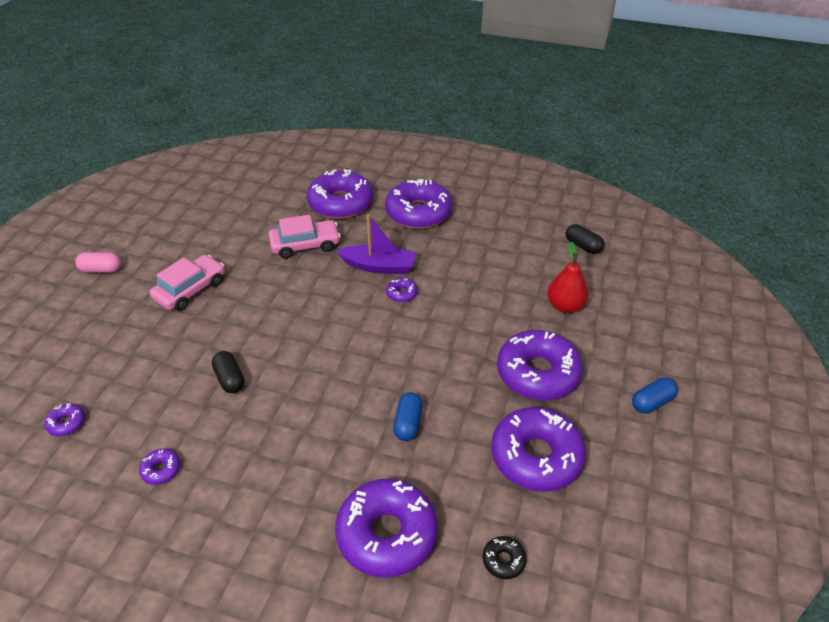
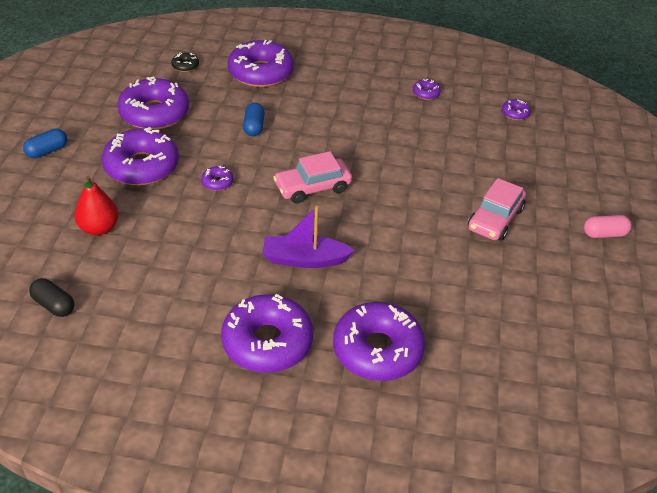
camera: 170 degrees right, 0 degrees up
(230, 379) = (409, 147): black capsule -> none
(305, 245) = (399, 280): pink car -> pink car (312, 187)
(401, 293) = (274, 230): purple donut -> purple donut (217, 182)

